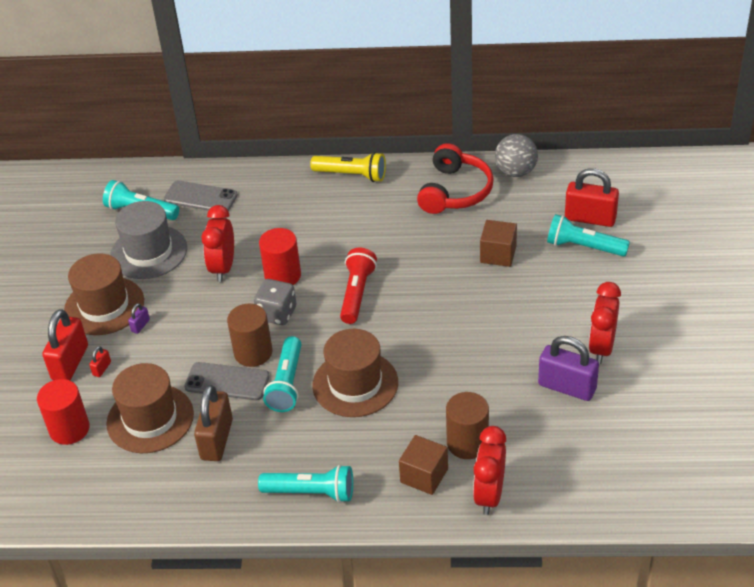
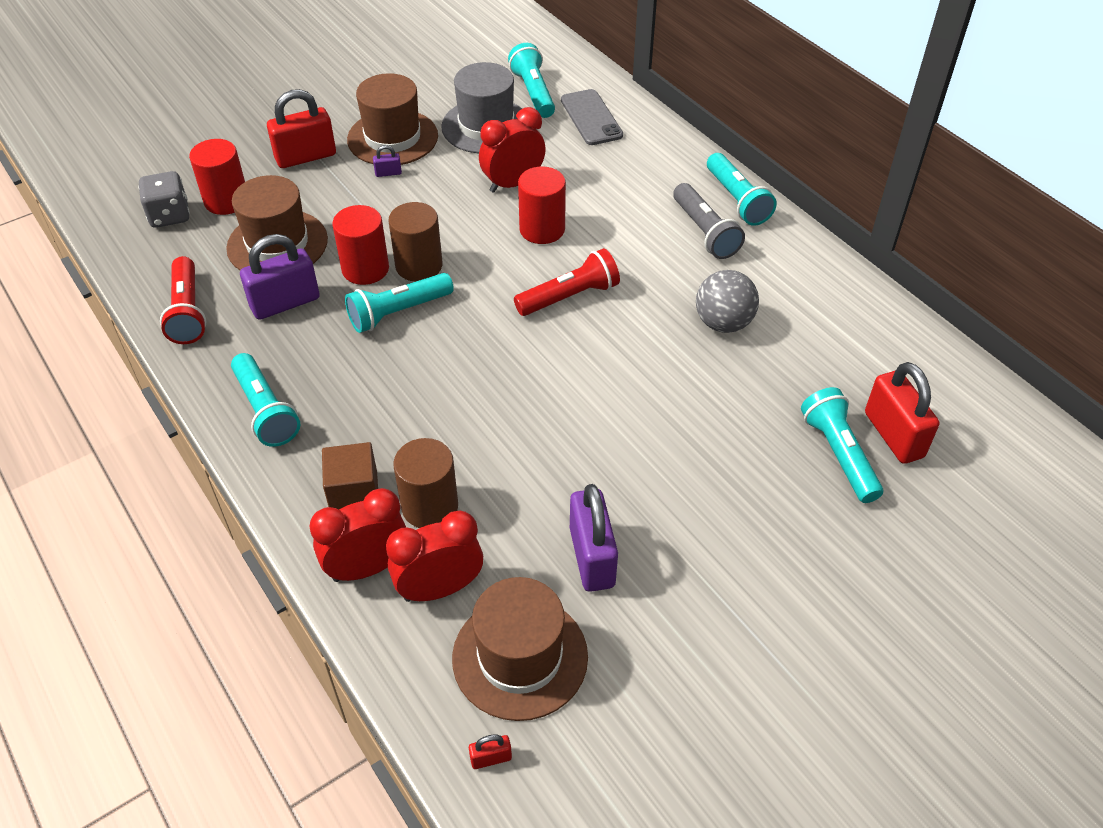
camera: 50 degrees right, 5 degrees up
(102, 369) = (314, 179): red padlock -> red padlock (491, 758)
(170, 499) = (187, 312): none -> red flashlight
(216, 439) = (285, 303): brown padlock -> purple padlock
(227, 382) = (365, 269): grey phone -> red cylinder
(277, 314) = (486, 254): grey dice -> grey dice (169, 215)
(351, 175) = (737, 200): yellow flashlight -> turquoise flashlight
(355, 384) = (440, 365): brown hat -> brown hat (520, 657)
(364, 204) = (705, 232): none -> grey flashlight
(455, 191) = (803, 291): red headphones -> none
(498, 254) = (744, 380): brown cube -> none
(515, 172) = (894, 326): grey ball -> grey ball (723, 323)
(601, 347) = (687, 559): red clock -> red clock (439, 588)

